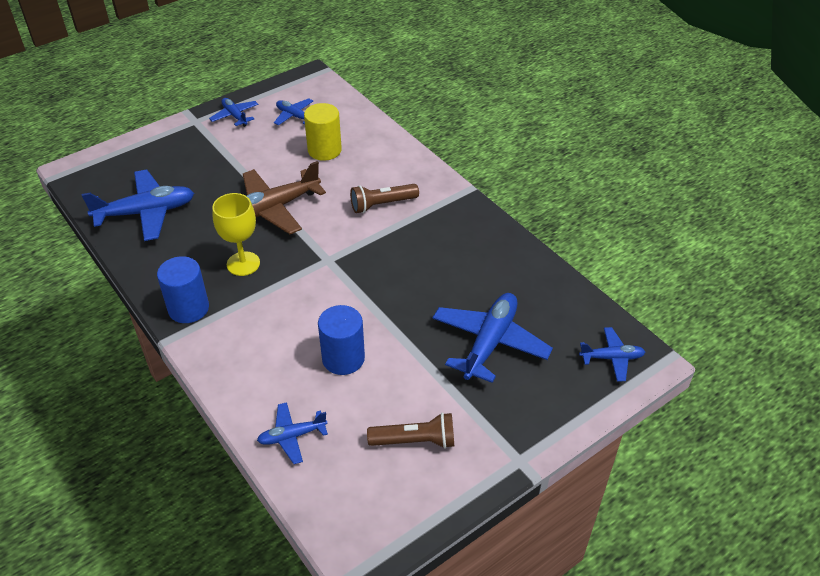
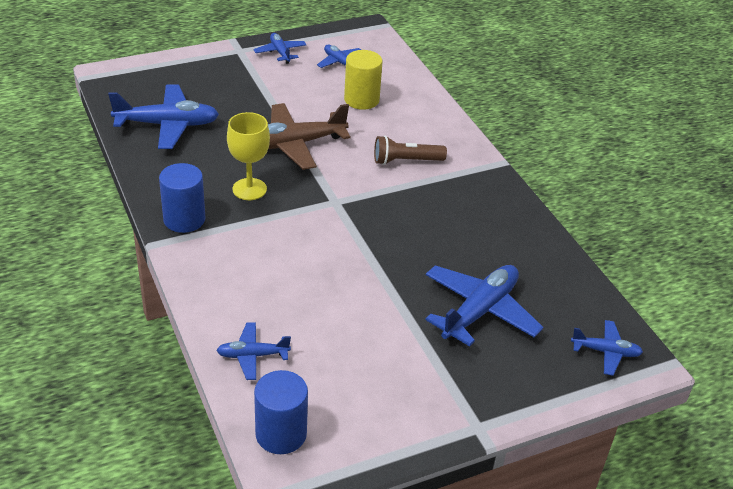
camera: 10 degrees right, 5 degrees down
(343, 358) = (324, 295): blue cylinder -> blue cylinder (281, 434)
(415, 441) = (375, 386): brown flashlight -> none

